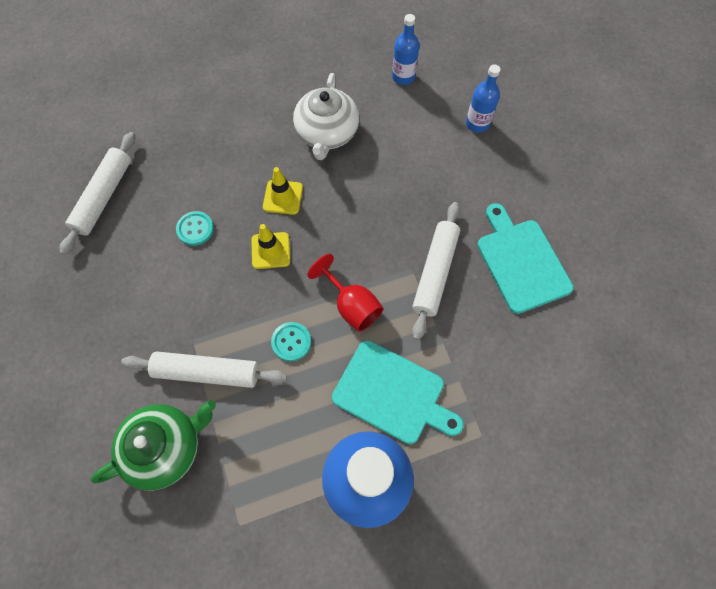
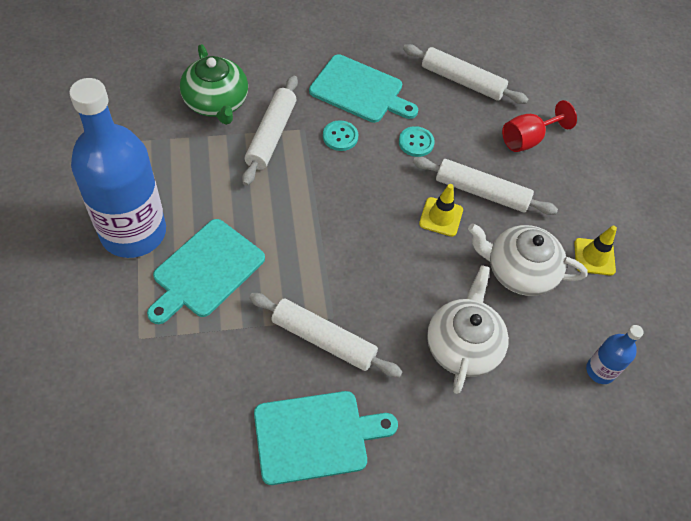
camera: 95 degrees right, 10 degrees down
(128, 293) = (360, 90): none -> turquoise cutting board
(247, 167) = (481, 192): none -> white rolling pin
(270, 250) = (381, 197): yellow traffic cone -> yellow traffic cone (594, 257)
(291, 342) = (281, 199): turquoise button -> turquoise button (340, 137)
(351, 305) = (305, 254): red goblet -> red goblet (527, 139)
(409, 167) = (463, 345): none -> white teapot
(477, 123) = (520, 442): blue bottle -> none

